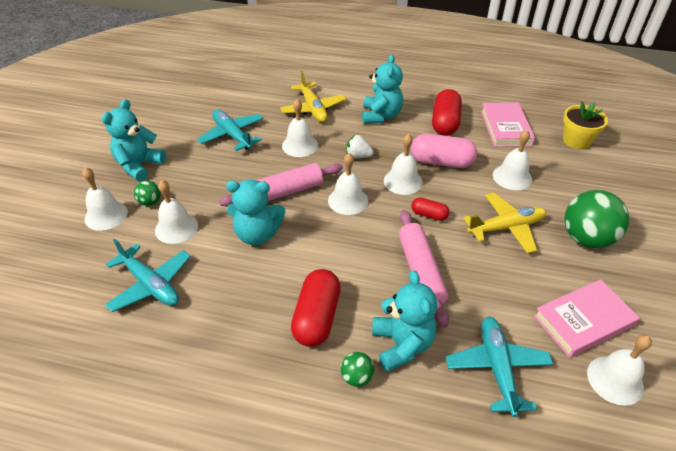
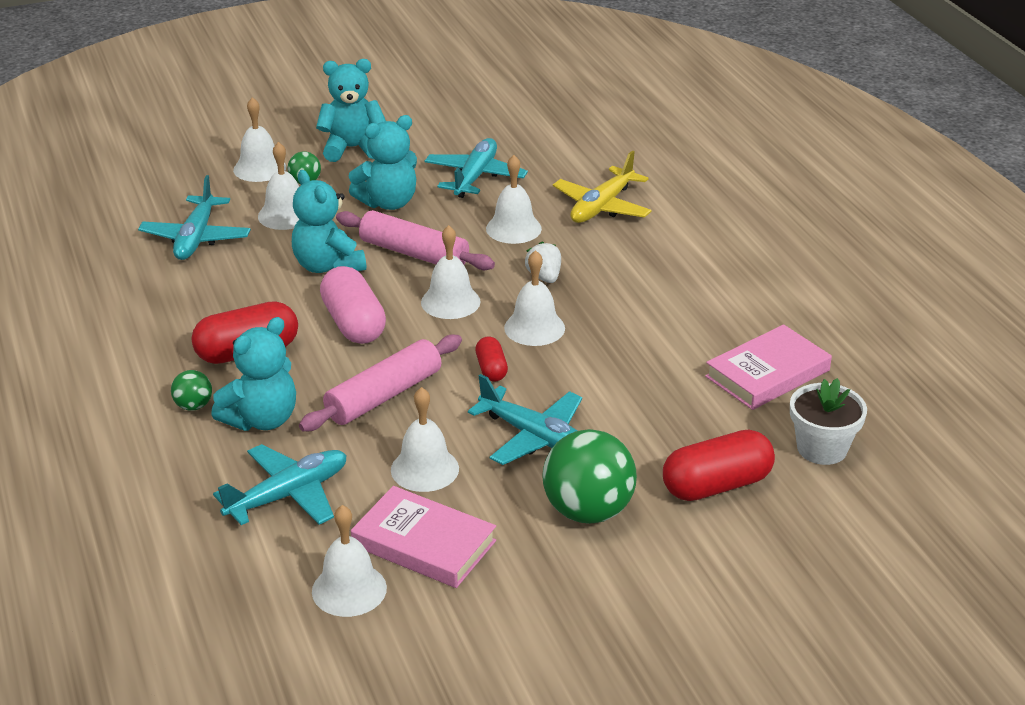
camera: 55 degrees right, 10 degrees down
(381, 116) = (654, 262): turquoise teddy bear -> turquoise teddy bear (388, 203)
(441, 162) = (612, 344): pink capsule -> pink capsule (353, 323)
(445, 123) = (708, 318): red capsule -> red capsule (716, 485)
(506, 228) = (534, 437): yellow plane -> turquoise plane
(512, 177) = (651, 412): white bell -> white bell (424, 469)
(576, 141) = (822, 448): yellow flower pot -> white flower pot

